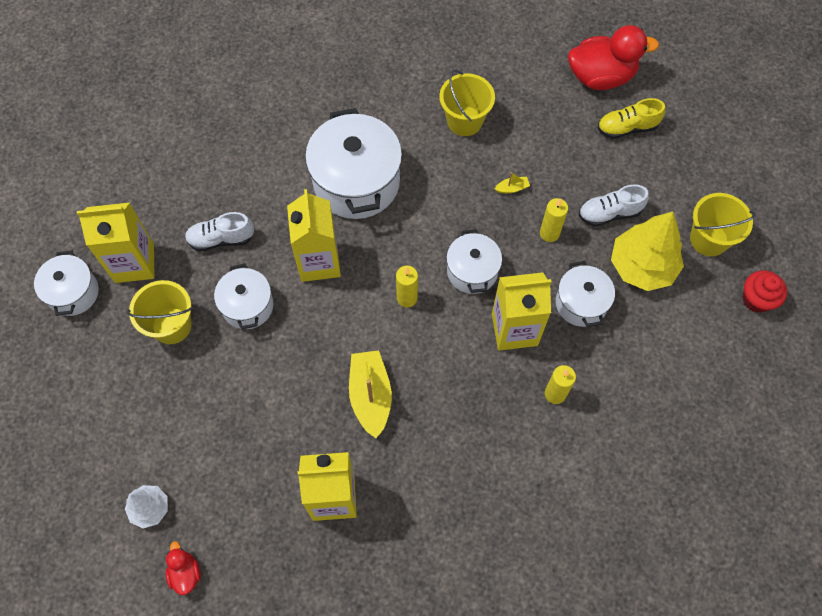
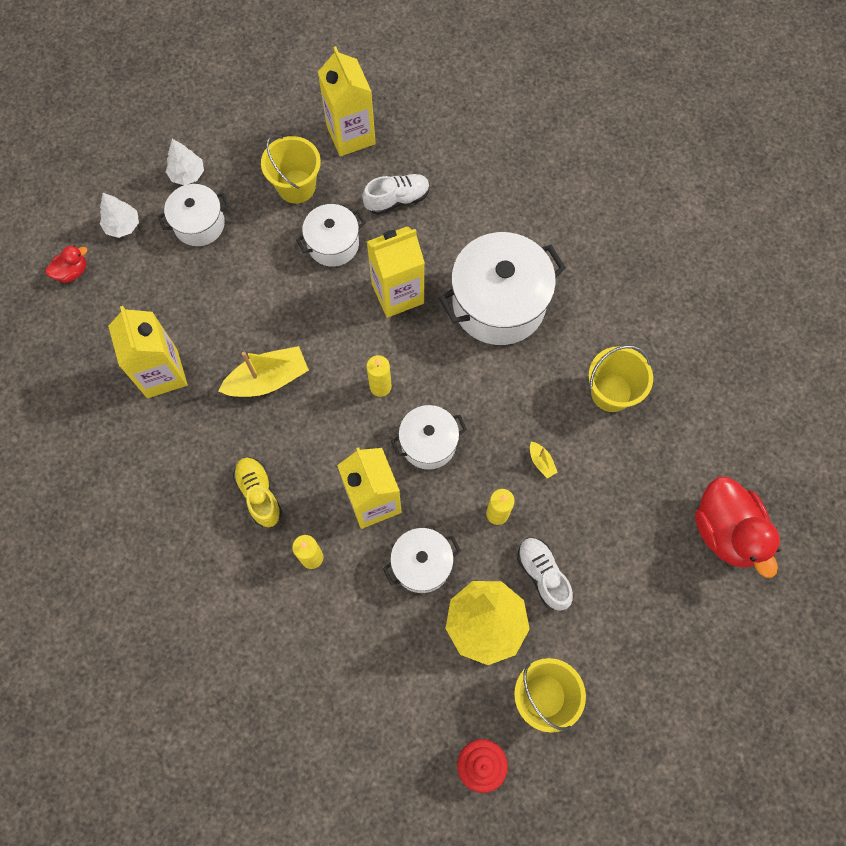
camera: 75 degrees right, 5 degrees up
(73, 293) = (308, 97): white pot -> white pot (199, 224)
(115, 429) = (187, 174): none -> white tree
(221, 239) = (397, 199): white shoe -> white shoe turned 90 degrees clockwise
(627, 128) = (664, 575): yellow shoe -> yellow shoe (259, 494)

